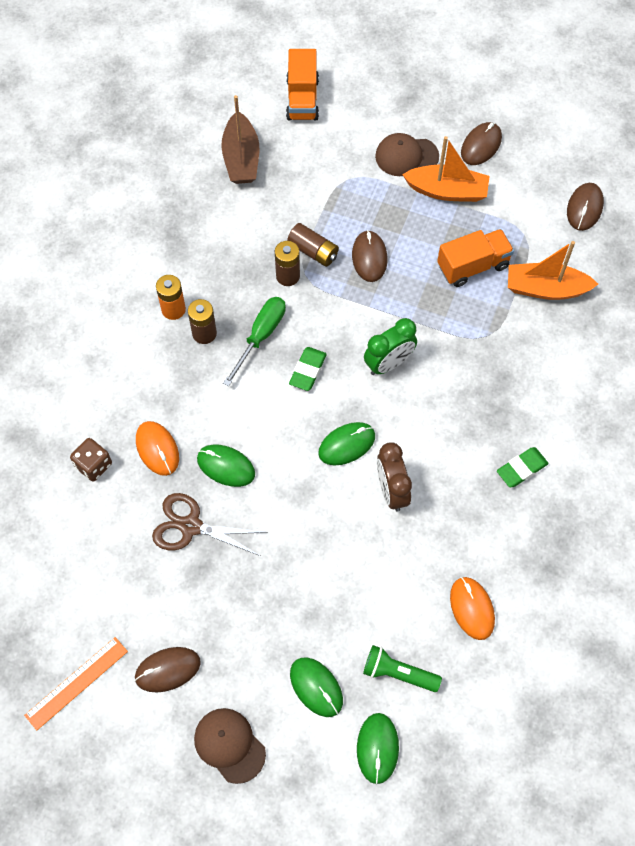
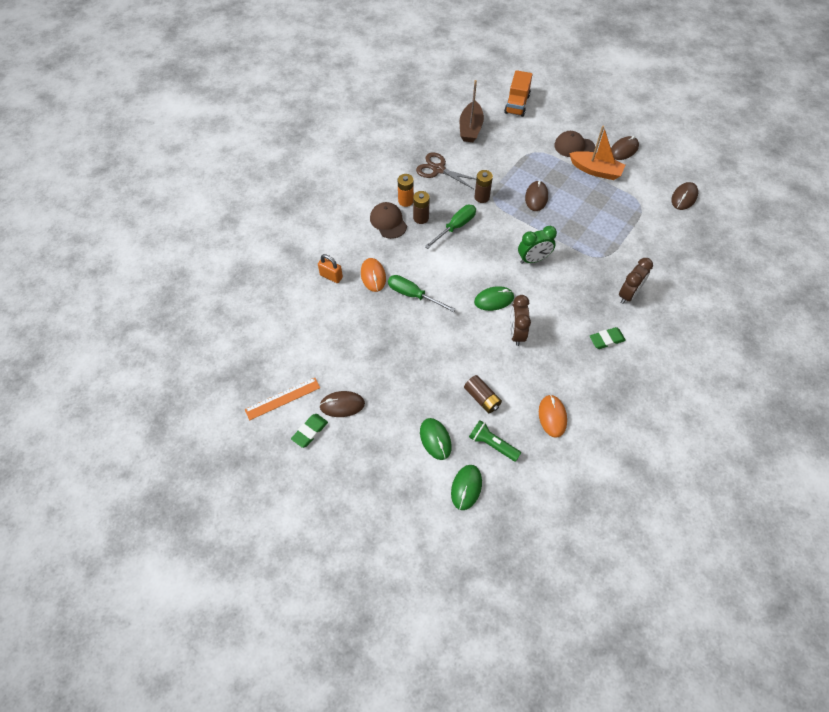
camera: 15 degrees right, 5 degrees down
(93, 465) = (331, 276): brown dice -> orange padlock
(191, 526) = (381, 324): brown scissors -> brown scissors (438, 169)
(226, 466) = (413, 295): green mouse -> green screwdriver
(229, 745) = (369, 460): brown cap -> brown cap (388, 221)
(308, 370) = (480, 252): green eraser -> green eraser (310, 431)
(313, 251) = (501, 187): brown battery -> brown battery (482, 398)
(473, 266) = (602, 215): orange truck -> none
(537, 388) = (628, 294): none -> brown clock
(546, 289) = (647, 238): orange boat -> none

